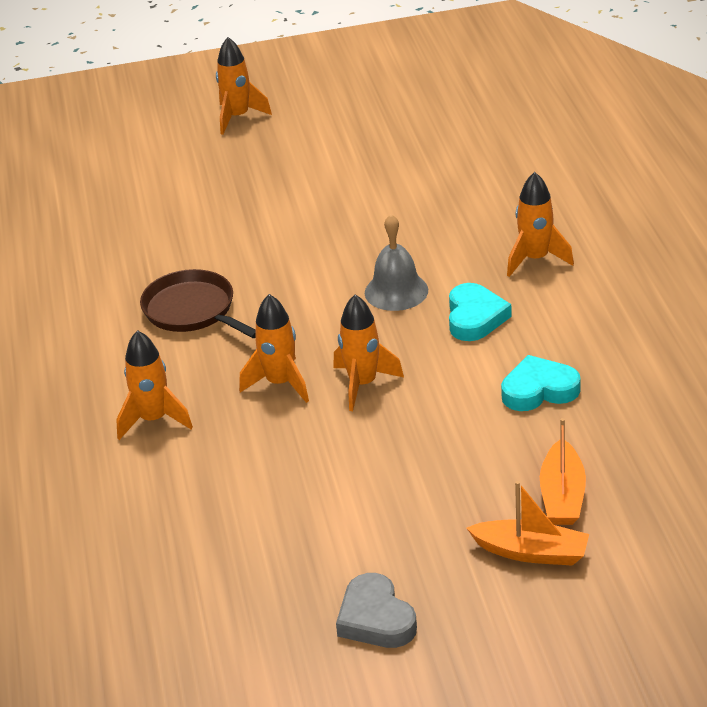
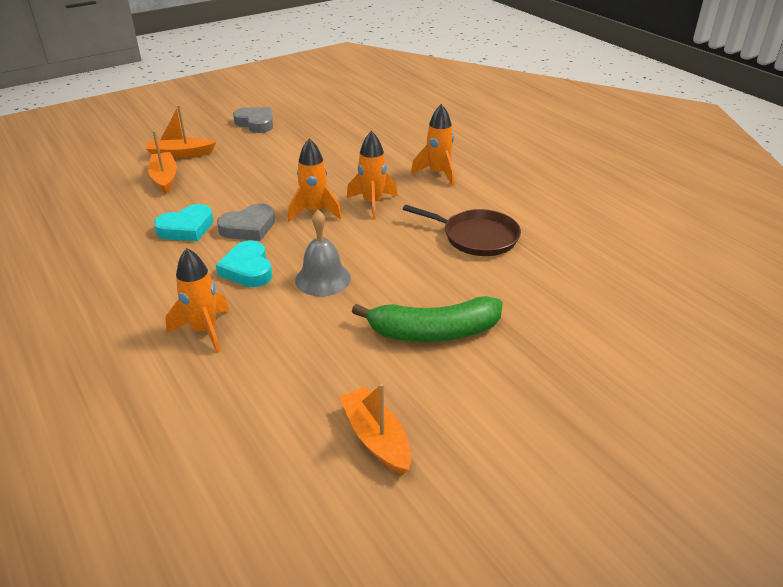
camera: 155 degrees right, 0 degrees up
(238, 117) = (650, 469): orange rocket -> none
(318, 222) = (434, 332): none -> green banana
(416, 160) = (376, 438): none -> orange boat
(458, 375) = (248, 227): none -> grey heart

